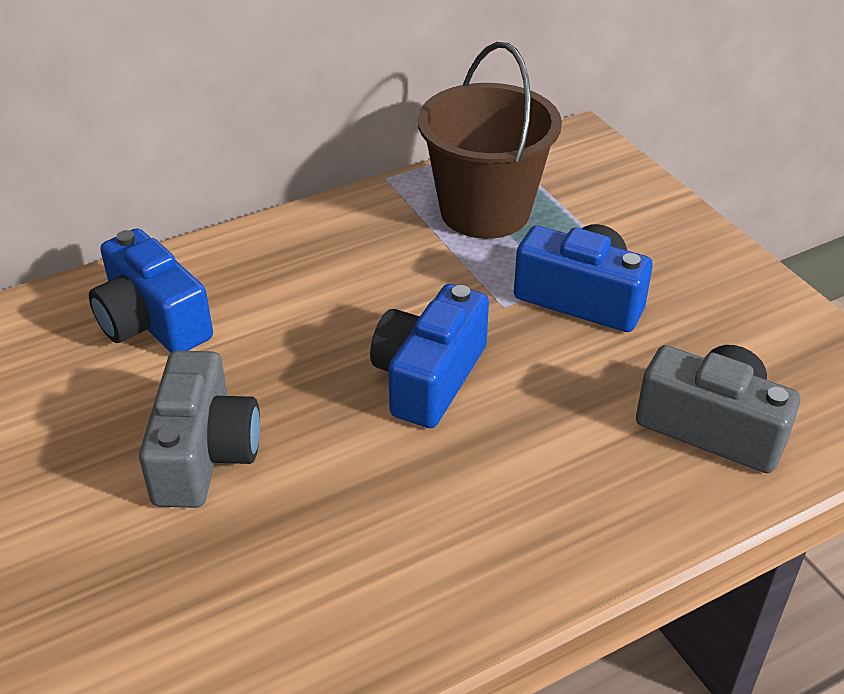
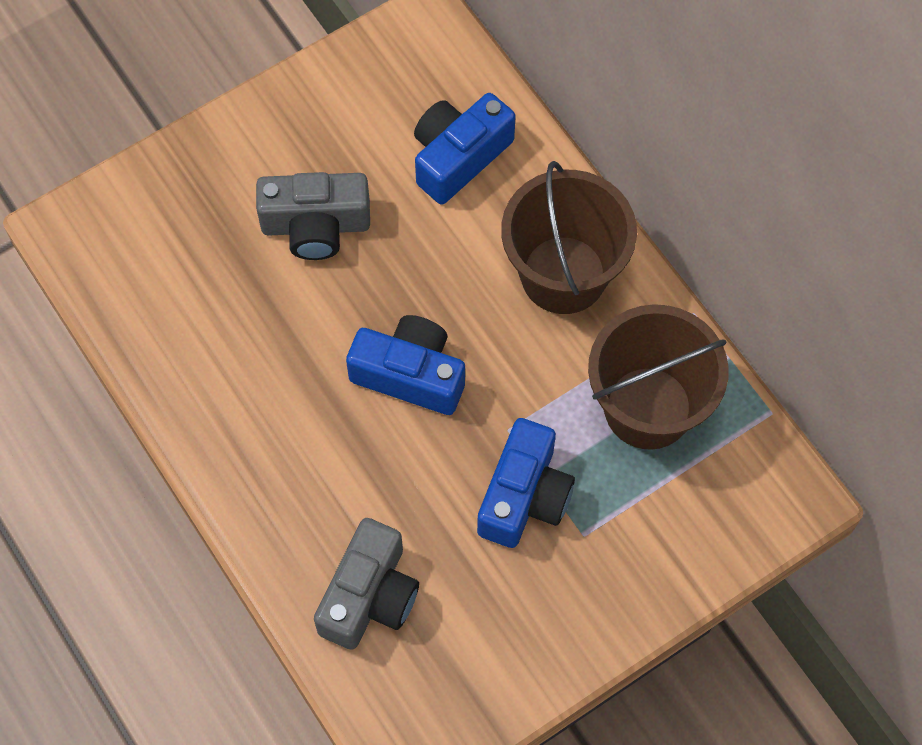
camera: 85 degrees right, 25 degrees up
(325, 254) = (563, 275): none -> brown bucket

